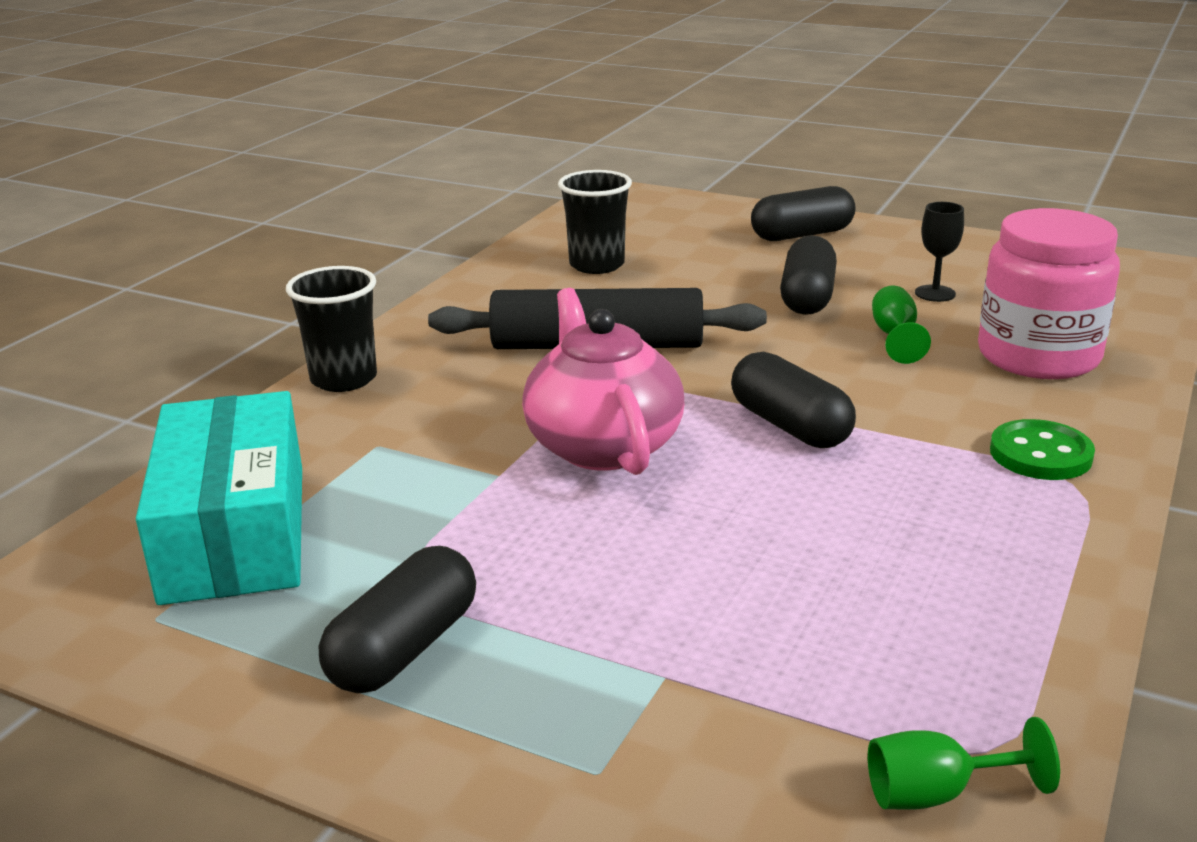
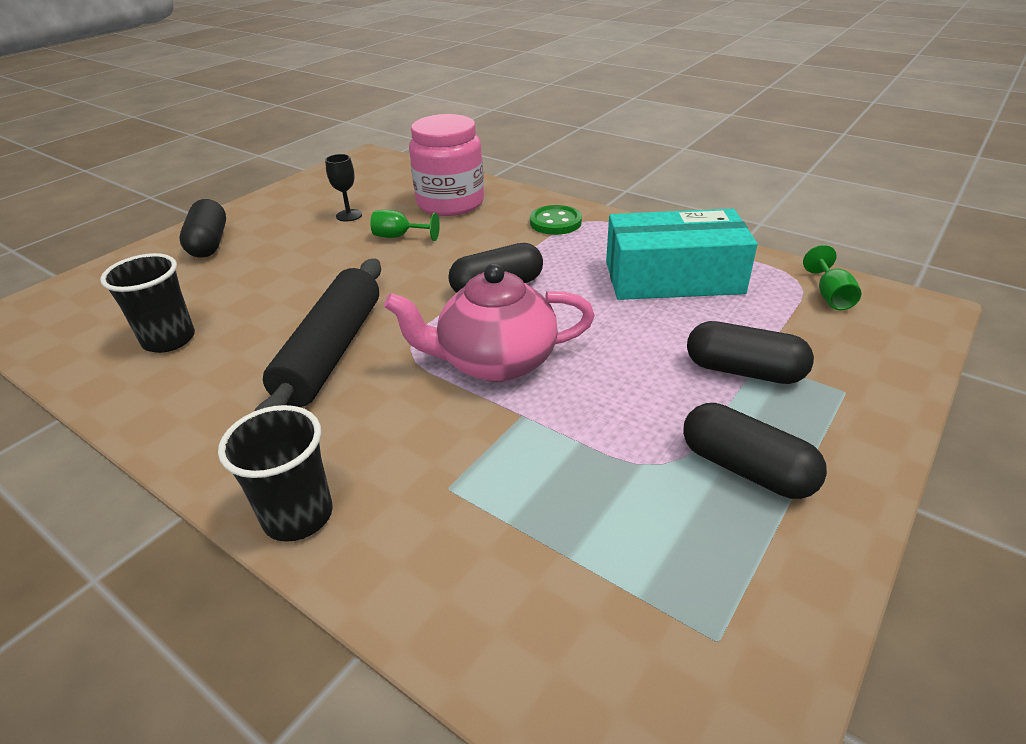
camera: 80 degrees left, 10 degrees up
(235, 532) = (580, 587): turquoise box -> turquoise box (673, 277)
(807, 297) = (319, 256): black capsule -> black capsule (743, 371)

